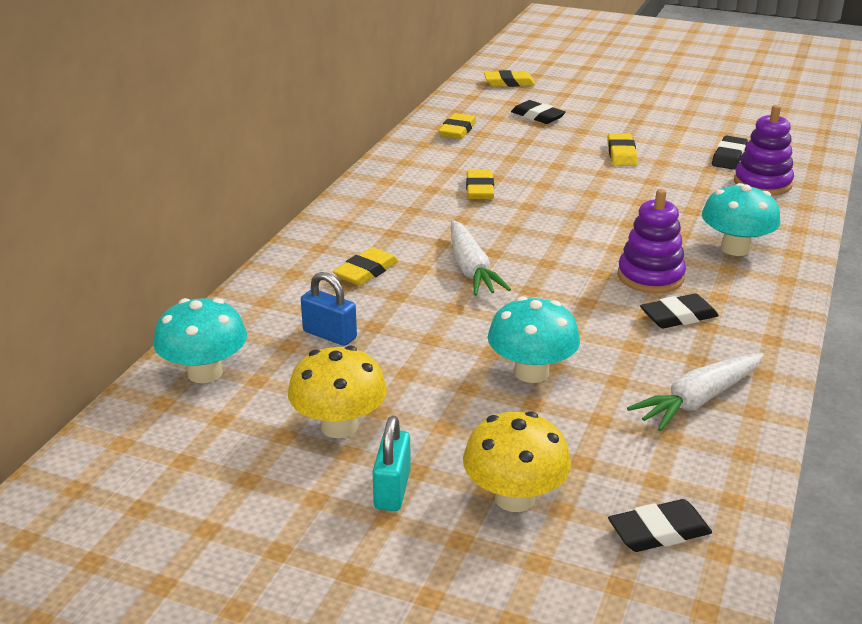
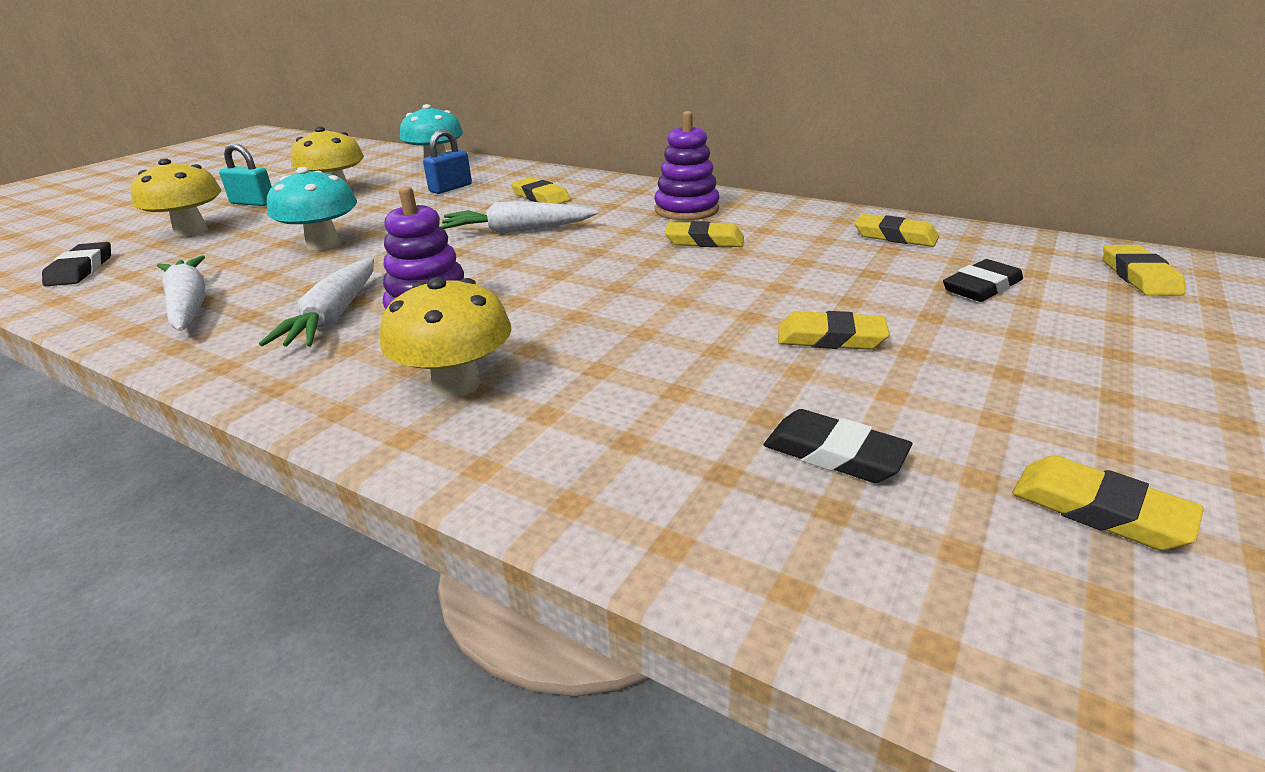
camera: 100 degrees right, 0 degrees up
(678, 316) = (334, 316): black eraser -> white carrot
(731, 119) = (1099, 510): none -> yellow eraser
(735, 248) = (456, 384): turquoise mushroom -> yellow mushroom
(762, 183) = (691, 469): purple stacking toy -> purple stacking toy (686, 210)

